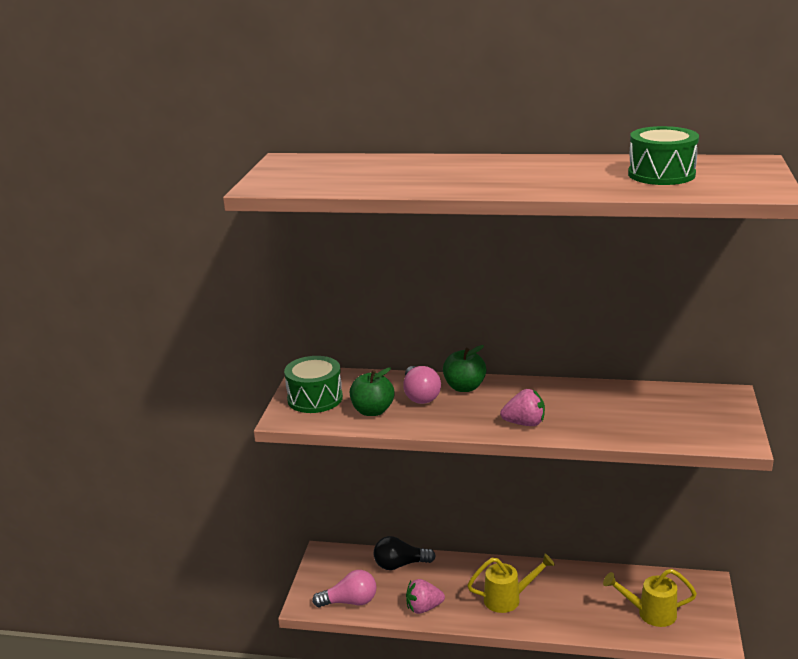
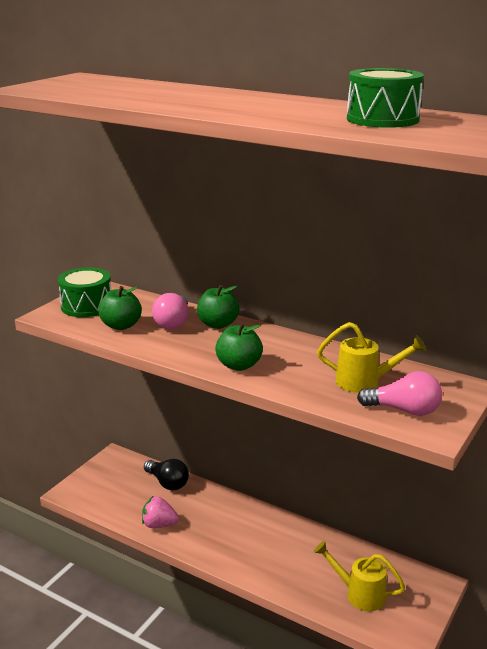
camera: 20 degrees right, 0 degrees up
(350, 602) = (104, 501): pink light bulb -> pink light bulb (404, 410)
(400, 565) = (167, 483): black light bulb -> black light bulb turned 150 degrees counterclockwise
(508, 599) = (237, 539): yellow watering can -> yellow watering can (365, 382)
(524, 423) = (239, 365): pink strawberry -> green apple

